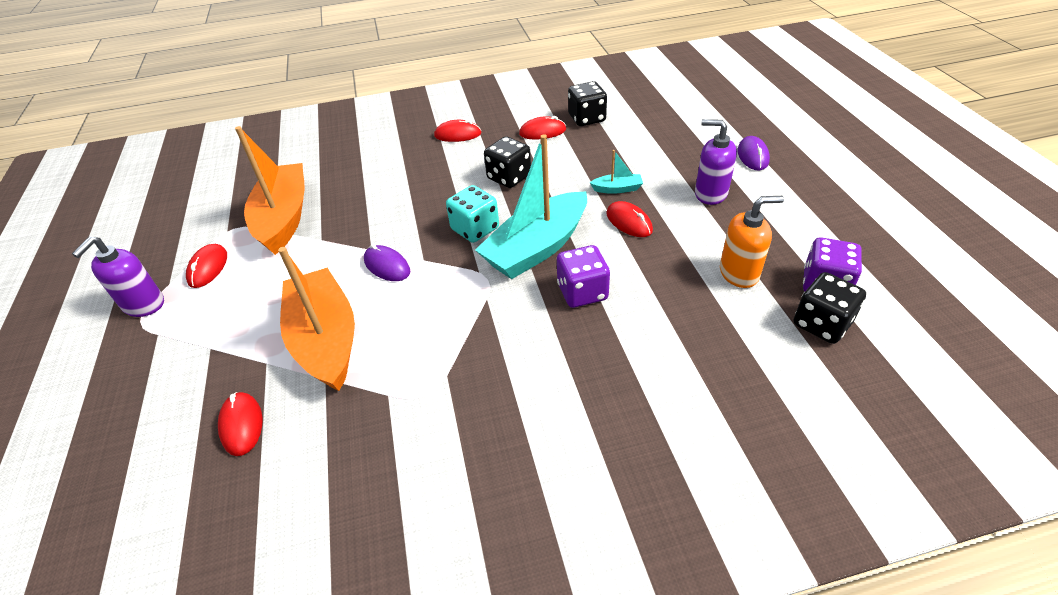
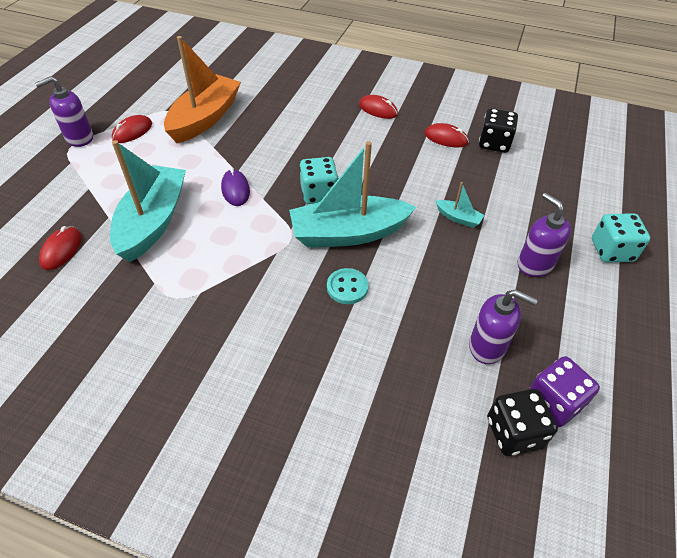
camera: 30 degrees right, 5 degrees up
(326, 340) = (153, 222): orange boat -> turquoise boat
(509, 177) = (382, 164): black dice -> none
(582, 292) = (347, 287): purple dice -> turquoise button
(629, 222) = (439, 251): red mouse -> none
(739, 273) = (487, 346): orange soap dispenser -> purple soap dispenser
(752, 156) = (612, 251): purple mouse -> turquoise dice

